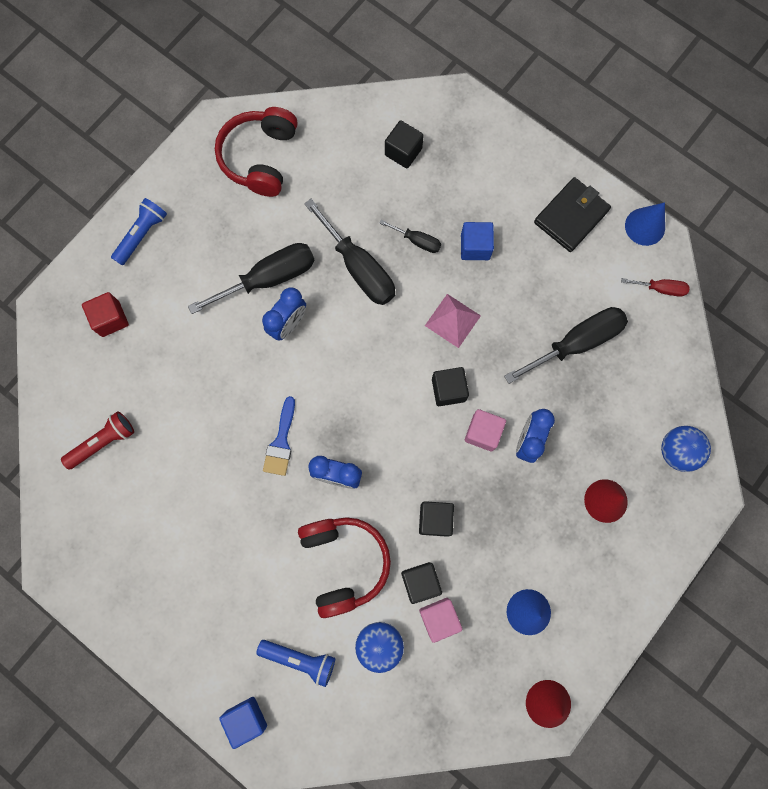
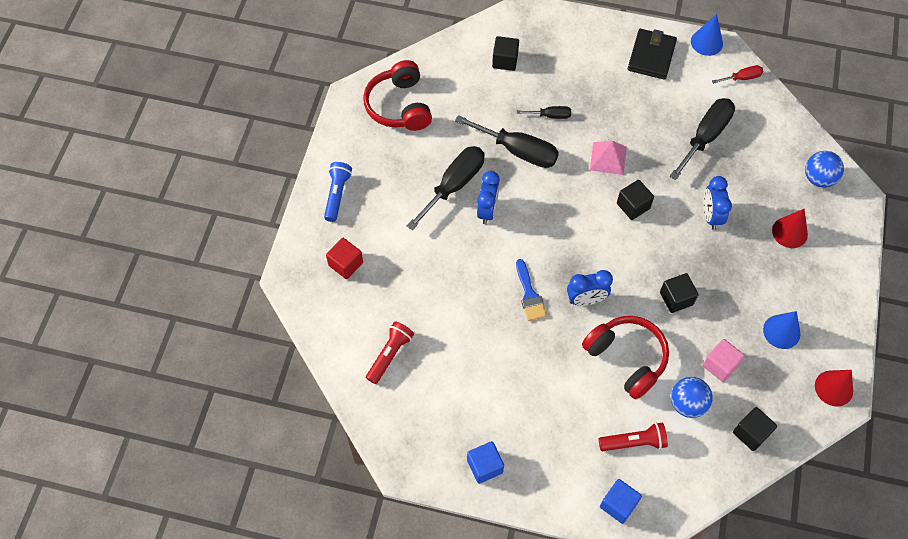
camera: 25 degrees left, 15 degrees down
(300, 659) = (634, 442): blue flashlight -> red flashlight
(420, 582) = (691, 346): black cube -> black cube (751, 433)
(475, 247) = (595, 103): blue cube -> blue cube (485, 466)
(483, 433) = (675, 224): pink cube -> none

